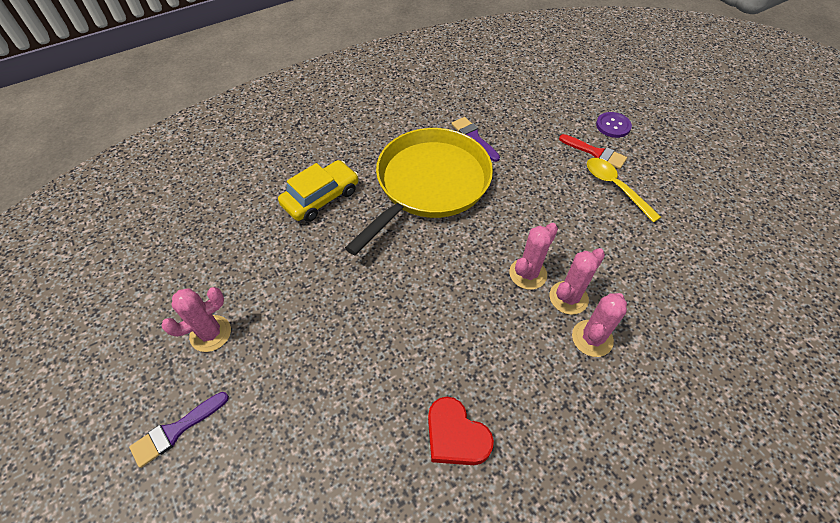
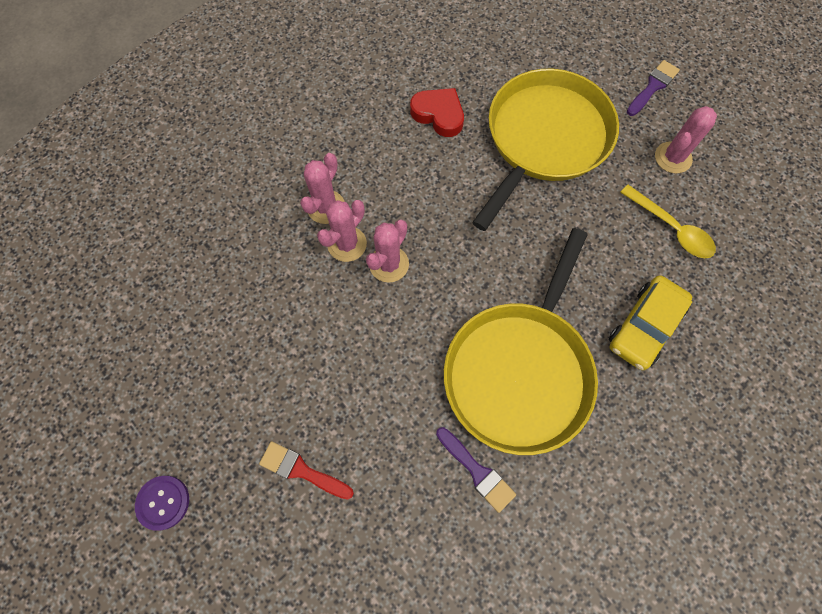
camera: 170 degrees right, 15 degrees up
(338, 379) = (544, 139): none -> yellow pan
(613, 126) = (269, 538): purple button -> purple button (163, 502)
(615, 187) = (281, 407): yellow spoon -> yellow spoon (671, 228)

